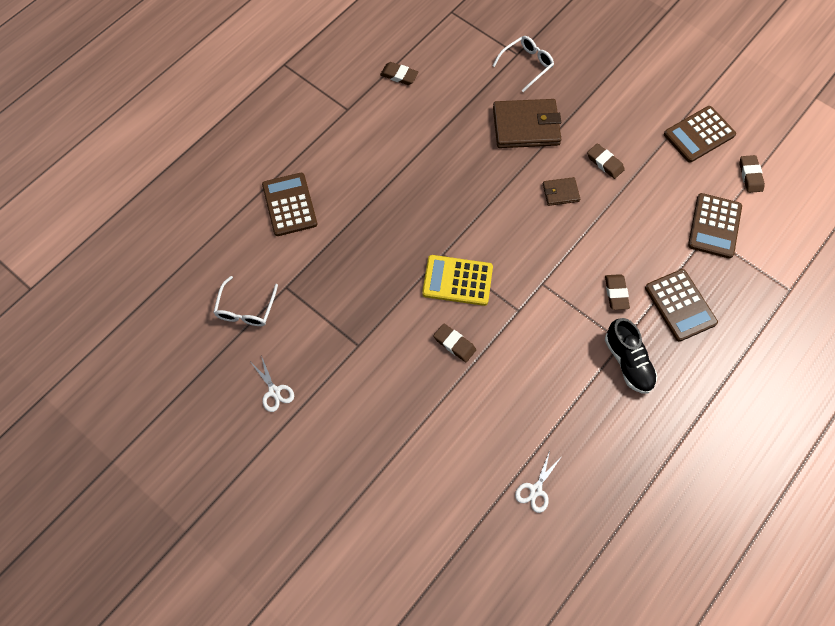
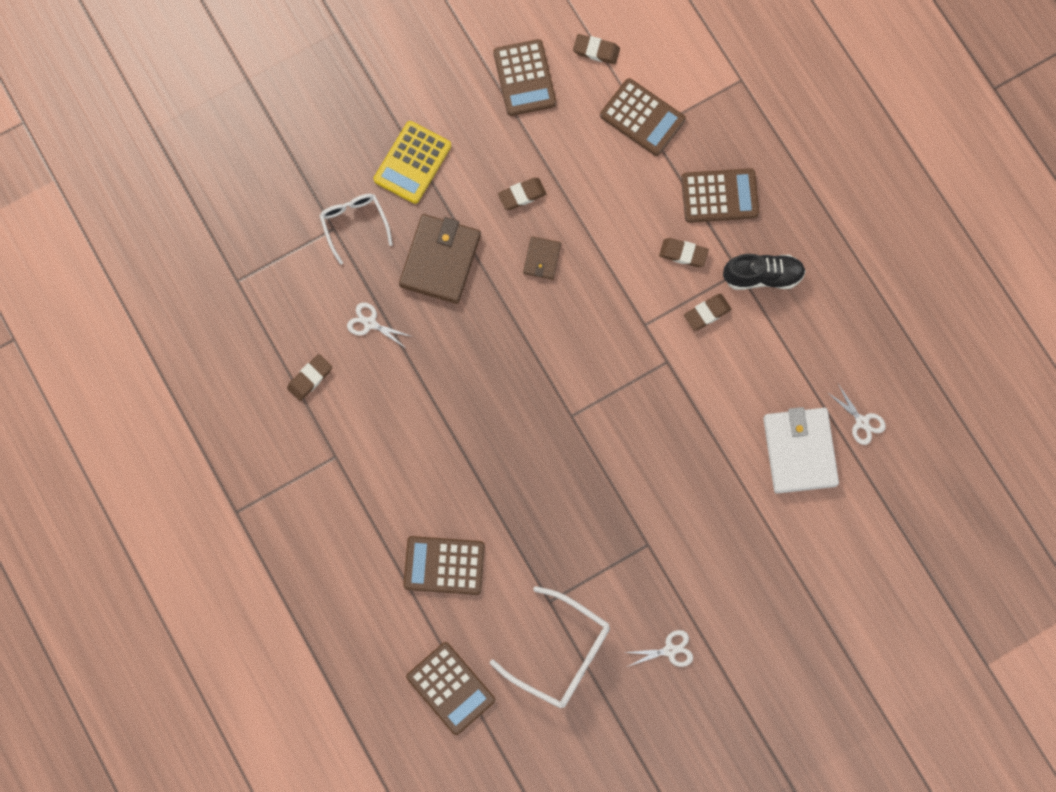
camera: 70 degrees left, 10 degrees up
(195, 240) = (450, 688): none -> brown calculator
(246, 309) = (561, 653): white glasses -> white glasses, size x1.53
(454, 344) = (682, 443): brown eraser -> brown eraser (707, 313)
(456, 98) = (370, 323): none -> white scissors
(457, 280) = (609, 412): yellow calculator -> yellow calculator (412, 163)
(486, 443) = (799, 451): none -> white wallet

